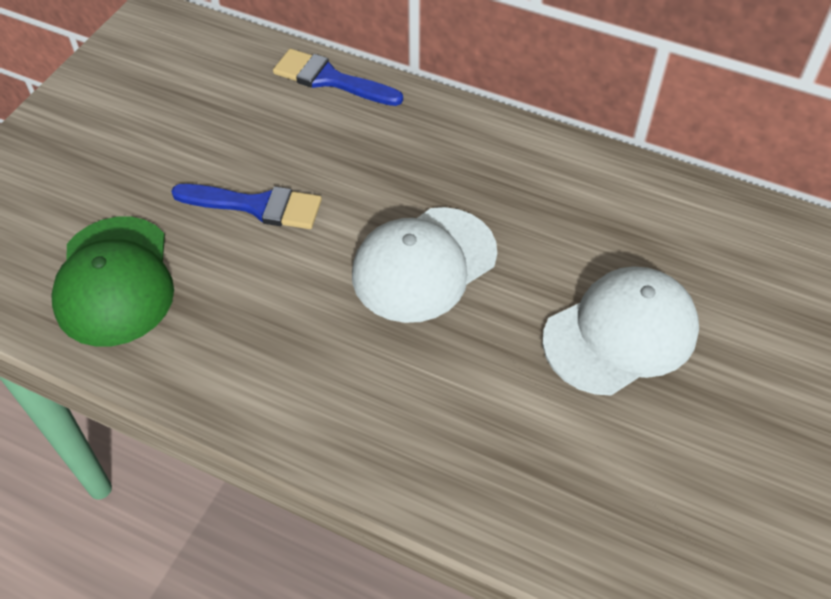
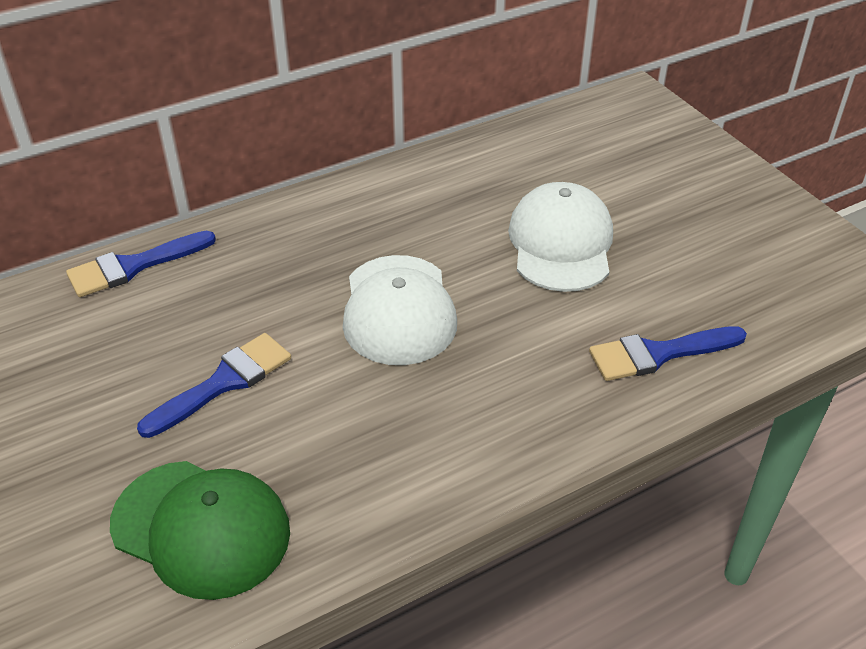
camera: 55 degrees left, 10 degrees down
(538, 493) = (659, 354): none -> blue brush

